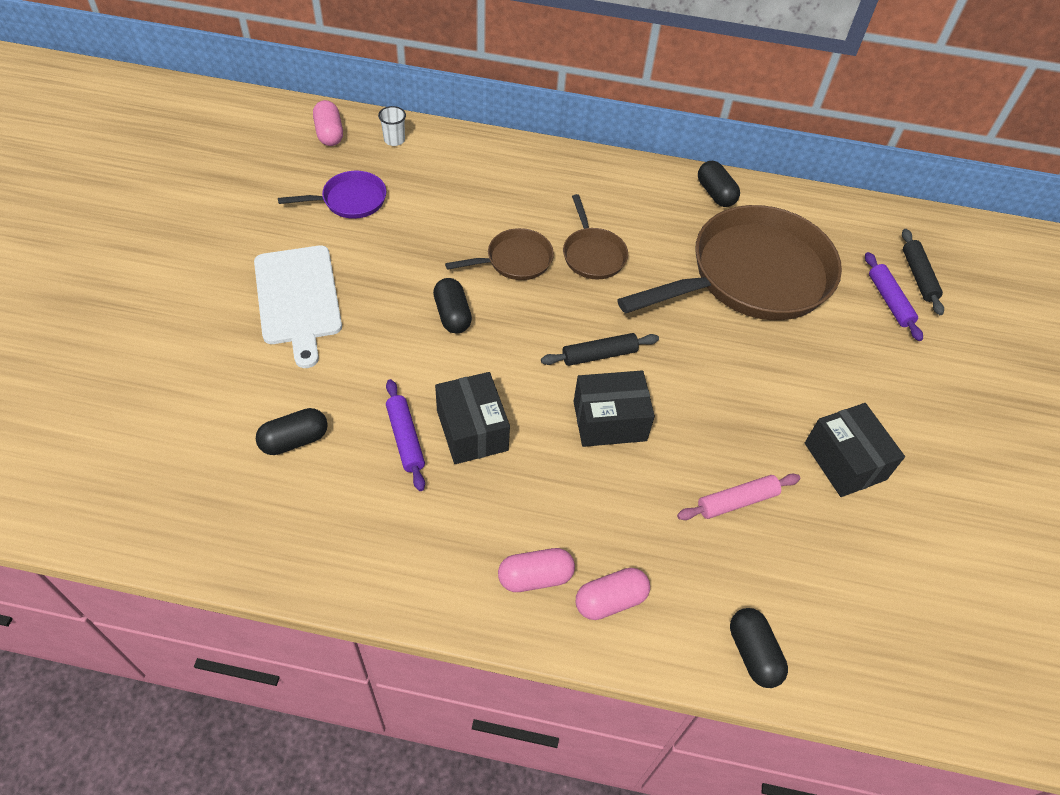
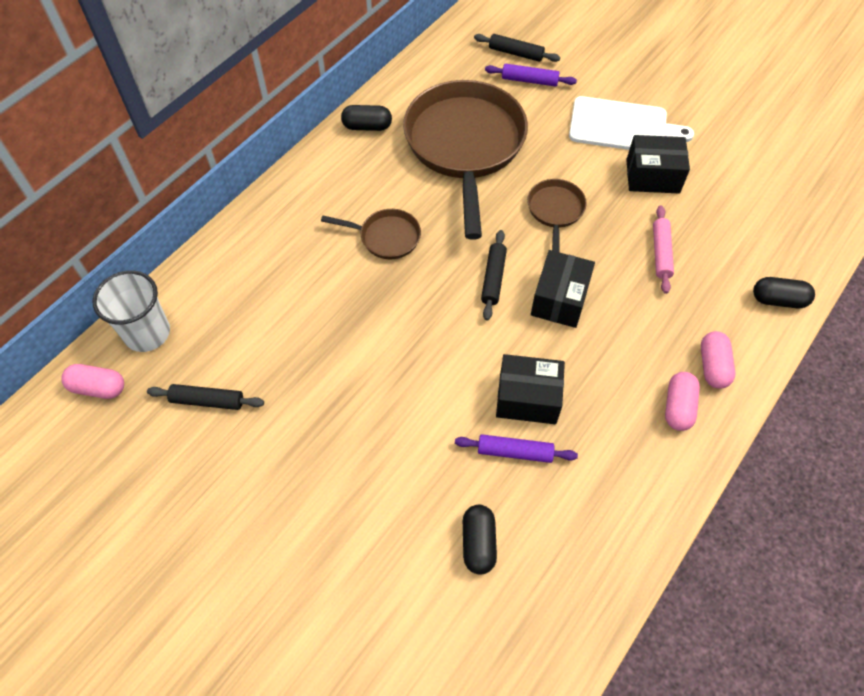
camera: 60 degrees left, 5 degrees up
(298, 299) = (312, 489): white cutting board -> white cutting board (622, 126)
(350, 200) = (207, 401): purple pan -> black rolling pin
(394, 140) = (147, 333): white cup -> white cup, size x2.03
(452, 315) = (398, 367): black capsule -> none
(515, 260) = (361, 295): brown pan -> brown pan (555, 211)

